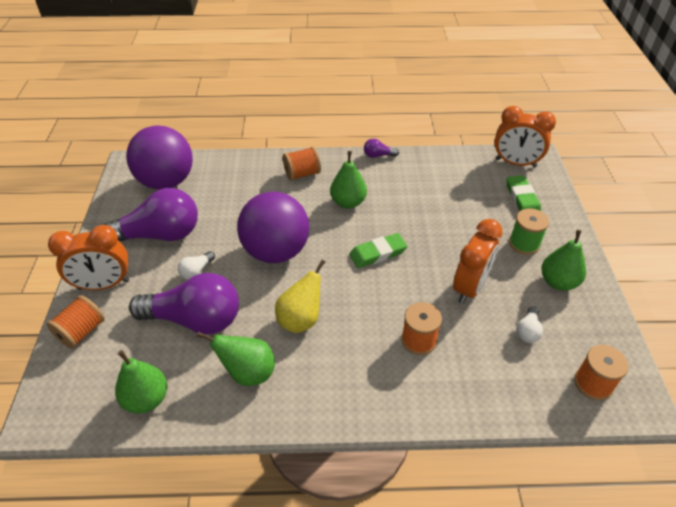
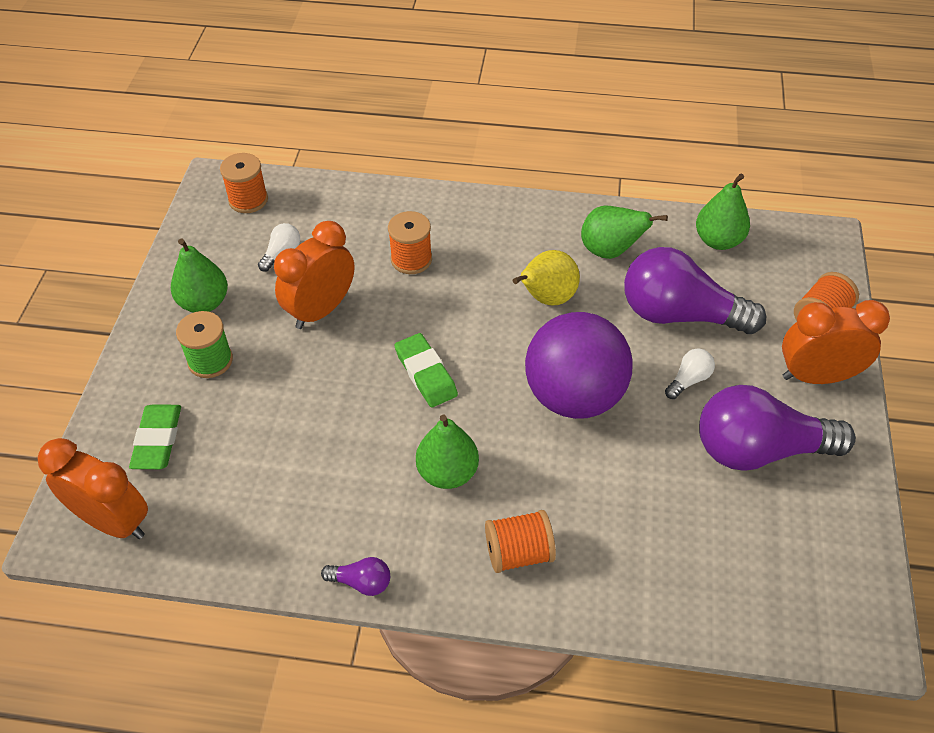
camera: 170 degrees left, 5 degrees up
(166, 182) = (777, 570): purple ball -> none
(378, 253) = (426, 373): green eraser -> green eraser turned 75 degrees clockwise

